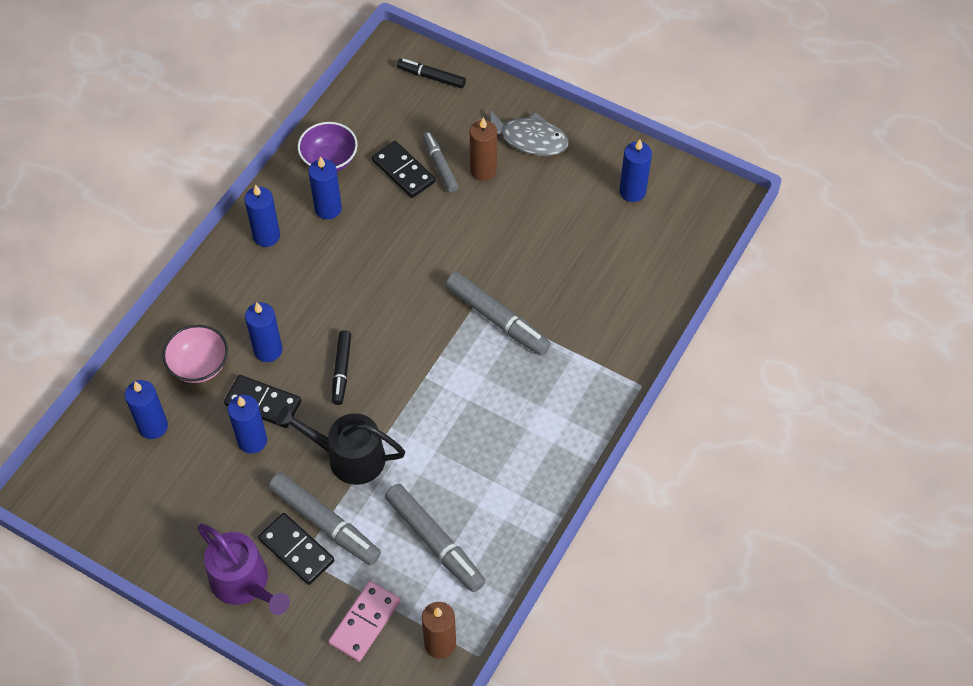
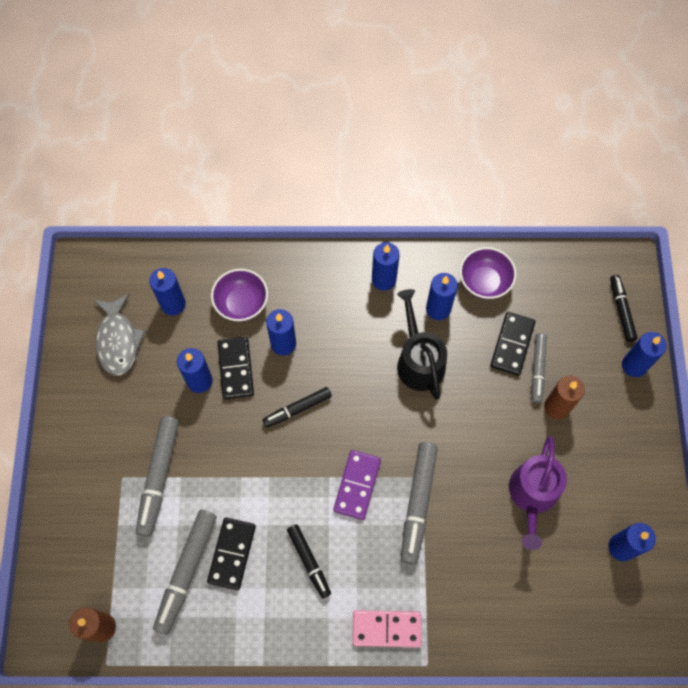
camera: 60 degrees right, 10 degrees up
(199, 365) = (241, 303): pink bowl -> purple bowl
(244, 583) = (80, 448): purple watering can -> purple watering can (532, 495)
(296, 550) = (125, 469): black domino -> black domino (232, 554)
(349, 457) = (225, 461): black watering can -> black watering can (419, 361)
(365, 622) = (91, 558): pink domino -> pink domino (386, 629)
(440, 165) = (537, 369): grey marker -> grey marker turned 150 degrees clockwise
(448, 358) = (357, 485): none -> purple domino
(486, 96) = (634, 365): none -> blue candle
(492, 432) = (309, 561): none -> black marker
(529, 139) = (614, 426): grey fish -> grey fish (118, 340)

